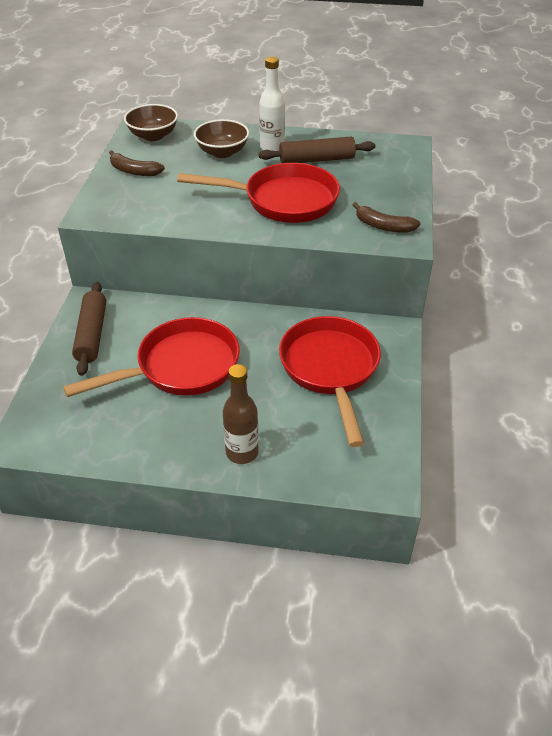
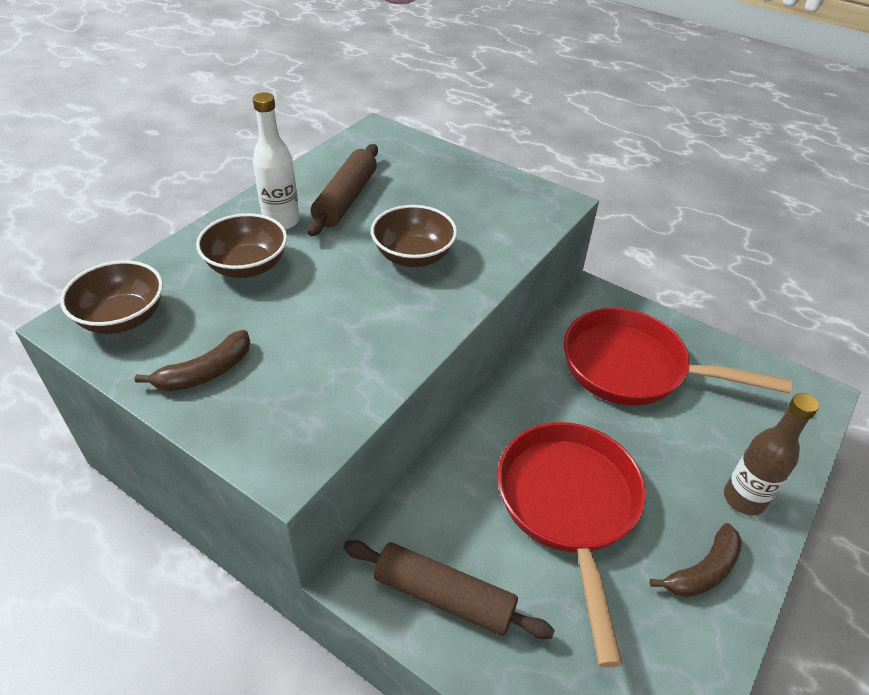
camera: 65 degrees left, 0 degrees up
(283, 200) = (413, 256): red pan -> brown bowl
(383, 226) = (521, 206): brown banana -> brown banana (703, 571)

